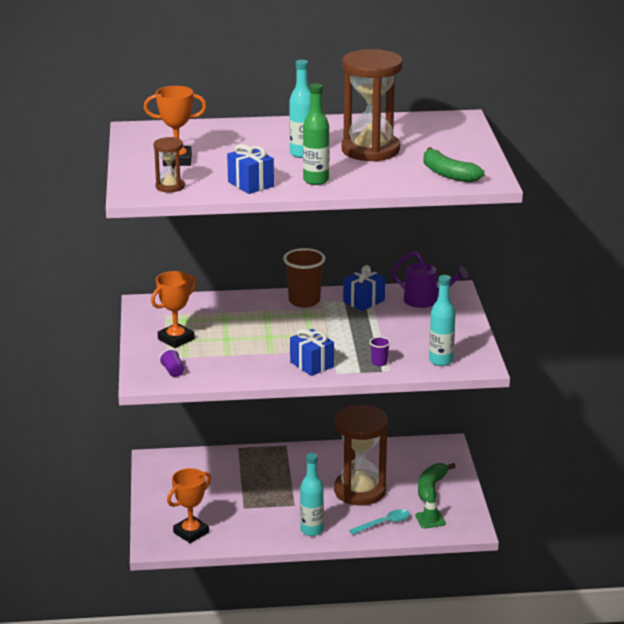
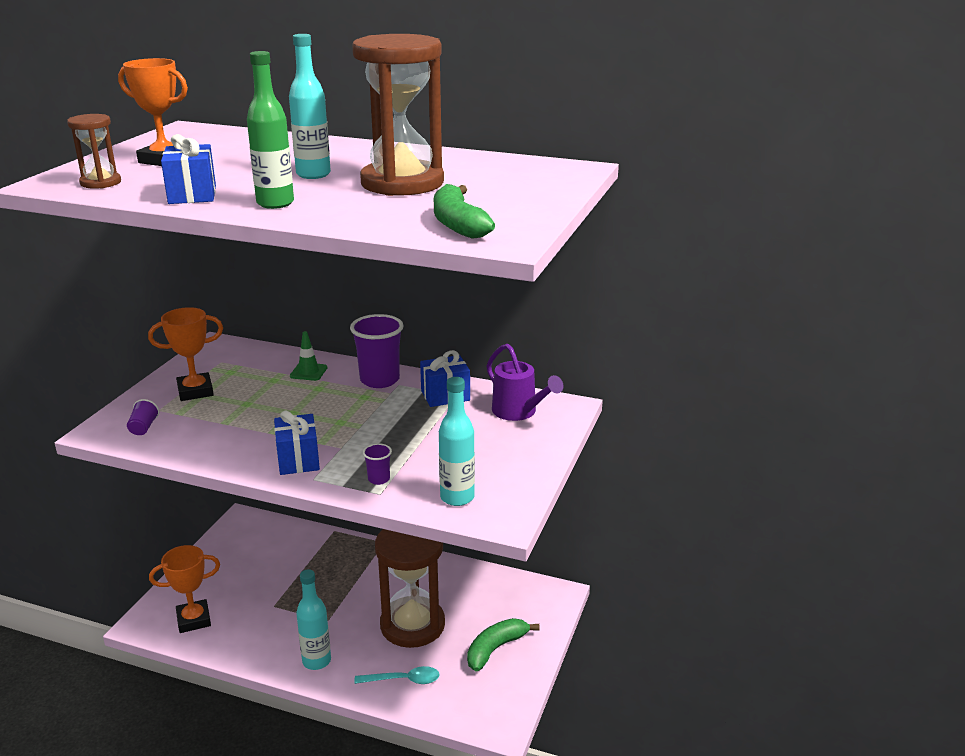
camera: 25 degrees right, 0 degrees up
(304, 301) = (379, 380): brown cup -> purple cup
(430, 519) = (461, 693): green traffic cone -> green traffic cone (308, 372)

